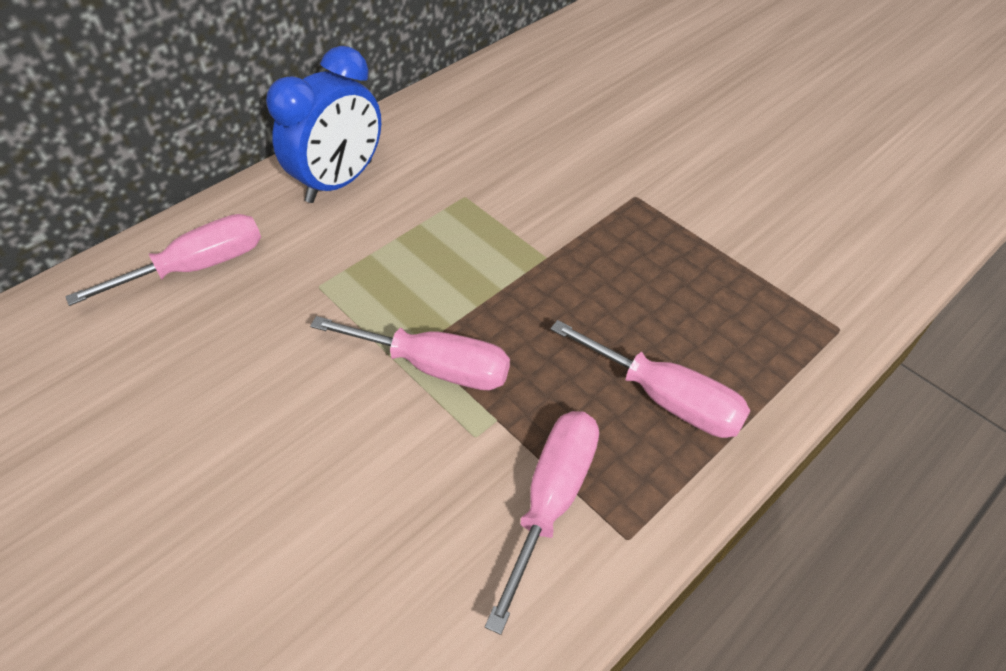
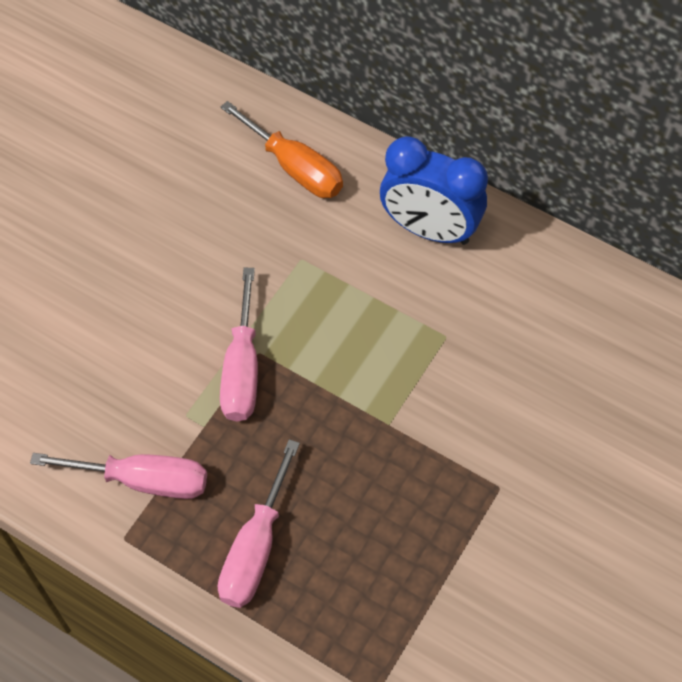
camera: 75 degrees right, 10 degrees up
(197, 267) = (295, 168): pink screwdriver -> orange screwdriver

